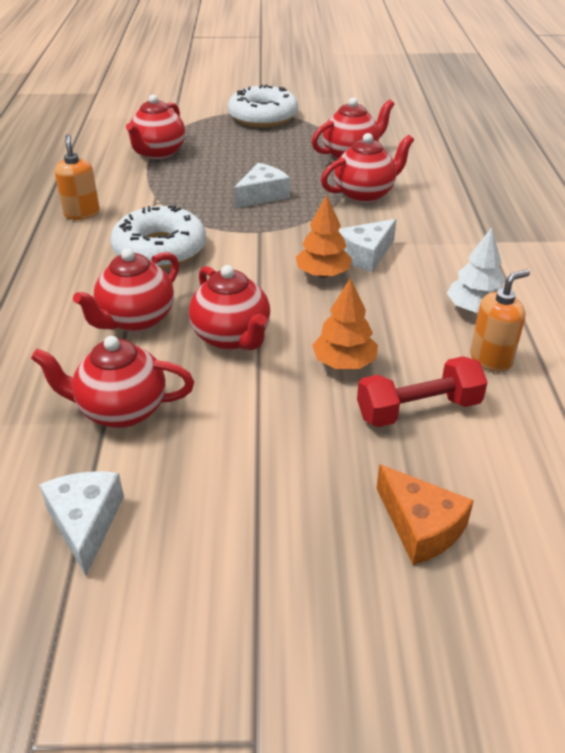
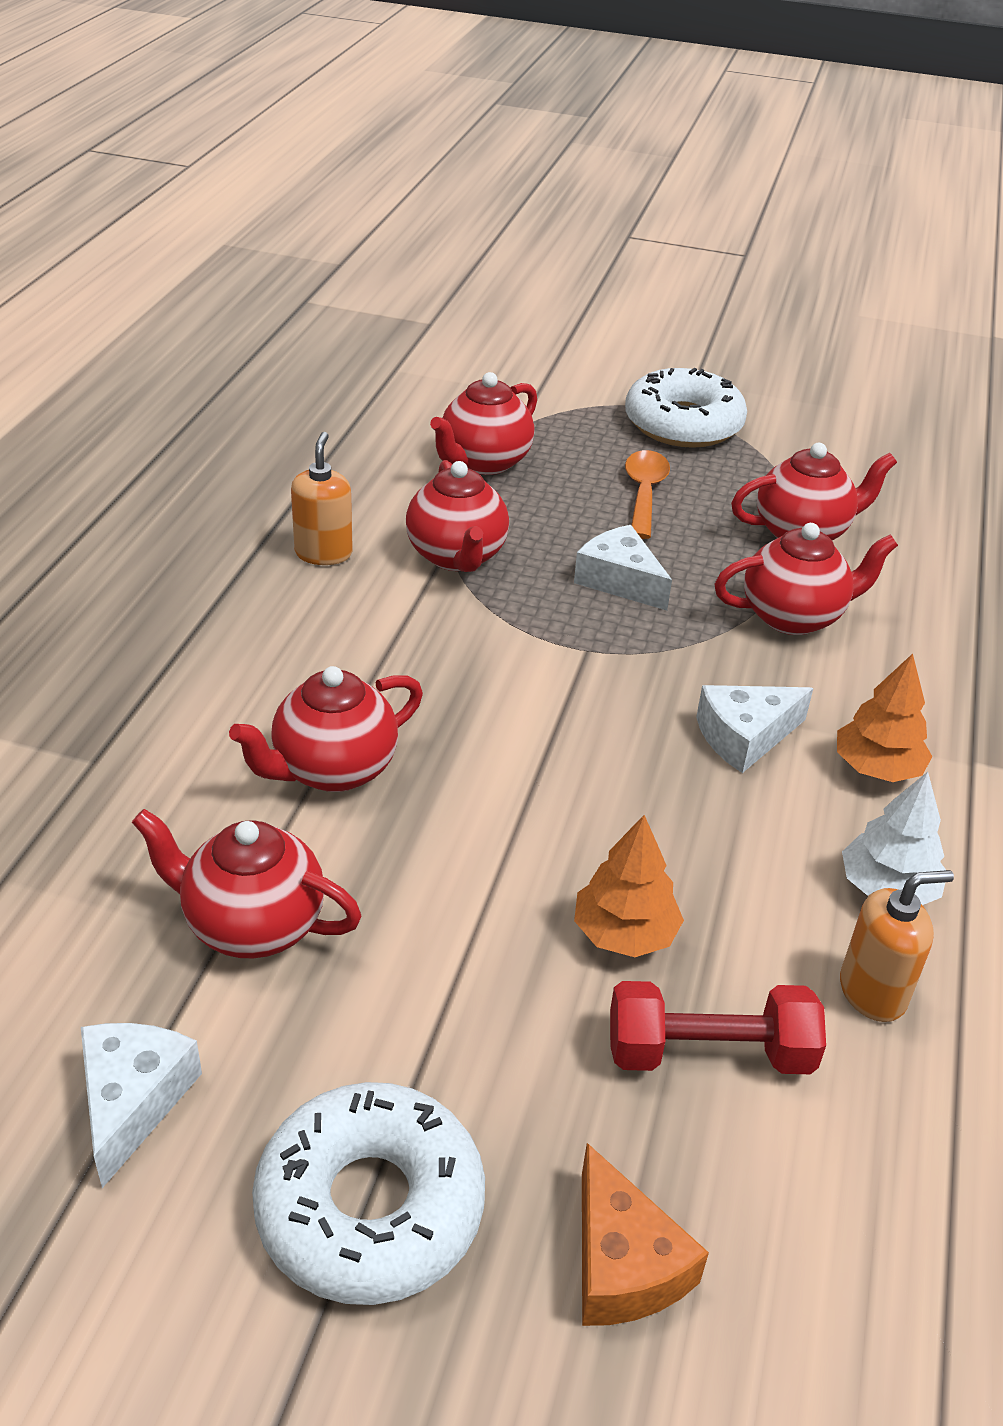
camera: 15 degrees right, 0 degrees up
(160, 249) = (417, 648): white donut -> white donut (370, 1207)
(232, 338) = (466, 840): red teapot -> red teapot (457, 557)
(256, 152) = (644, 493): none -> orange spoon
(262, 195) = (620, 581): white cheese -> white cheese turned 105 degrees counterclockwise
(323, 274) = (658, 757): orange tree -> orange tree (877, 768)

